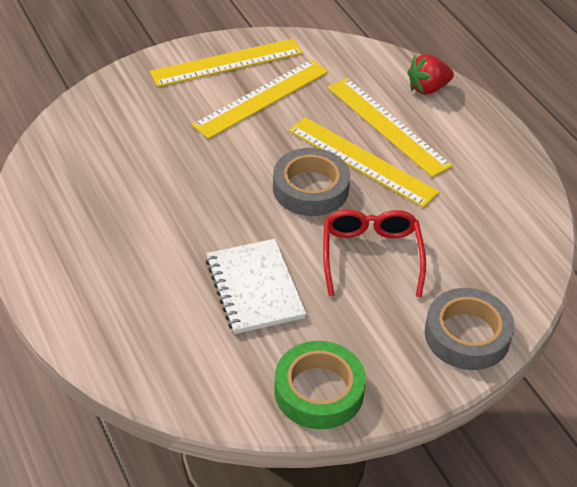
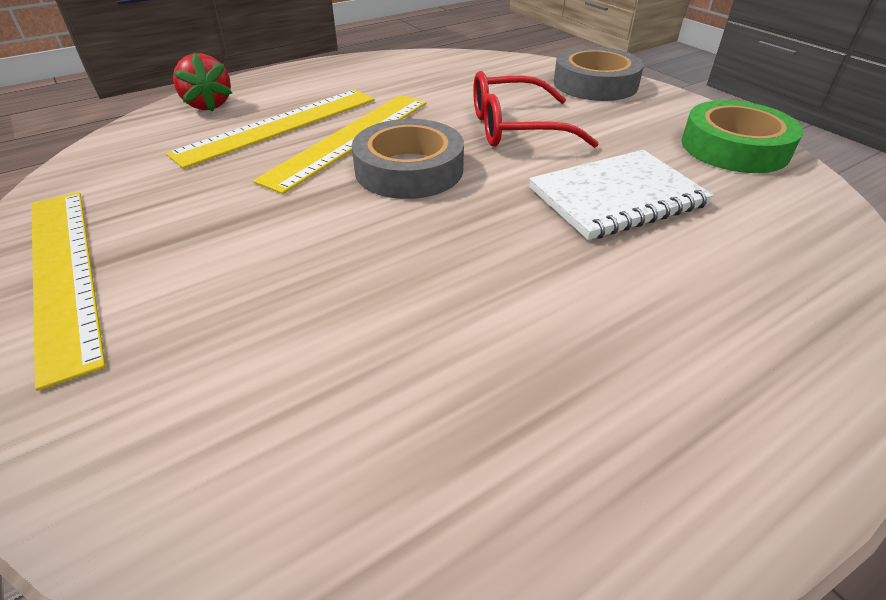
camera: 95 degrees left, 5 degrees down
(262, 98) = (192, 224): yellow ruler -> none

